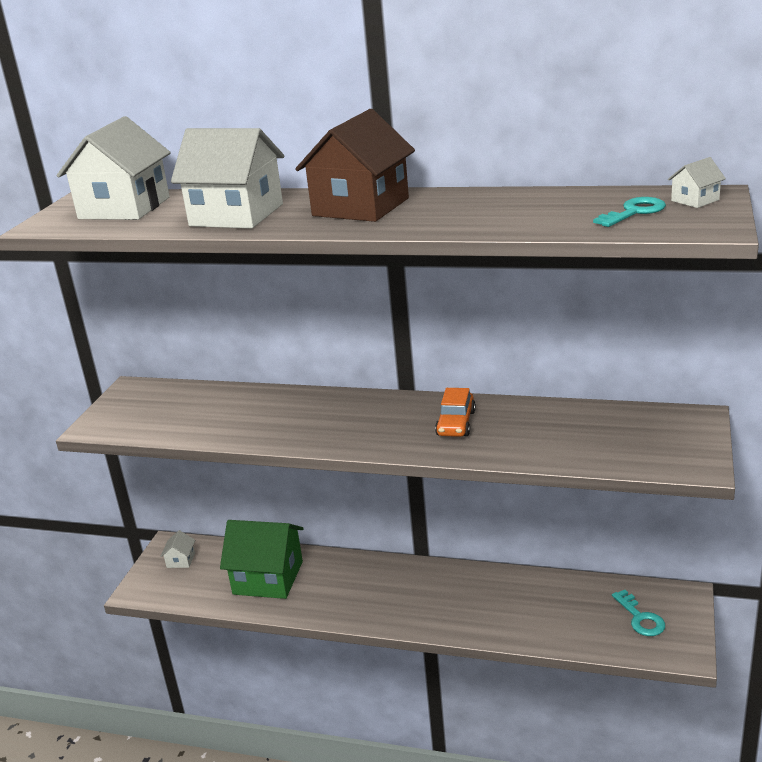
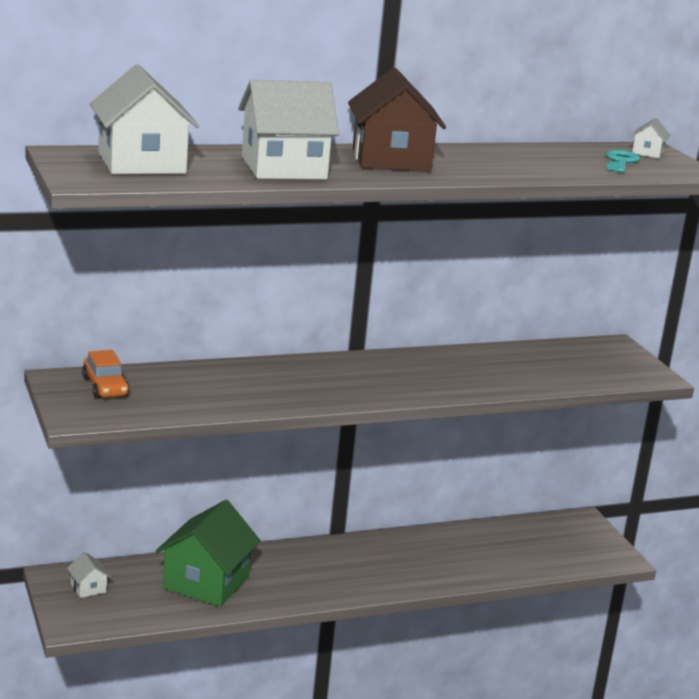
camera: 40 degrees left, 5 degrees down
(268, 578) = (206, 583): green house -> green house turned 45 degrees counterclockwise
(456, 423) = (438, 370): orange car -> orange car (105, 387)
(640, 618) = (567, 542): turquoise key -> none

